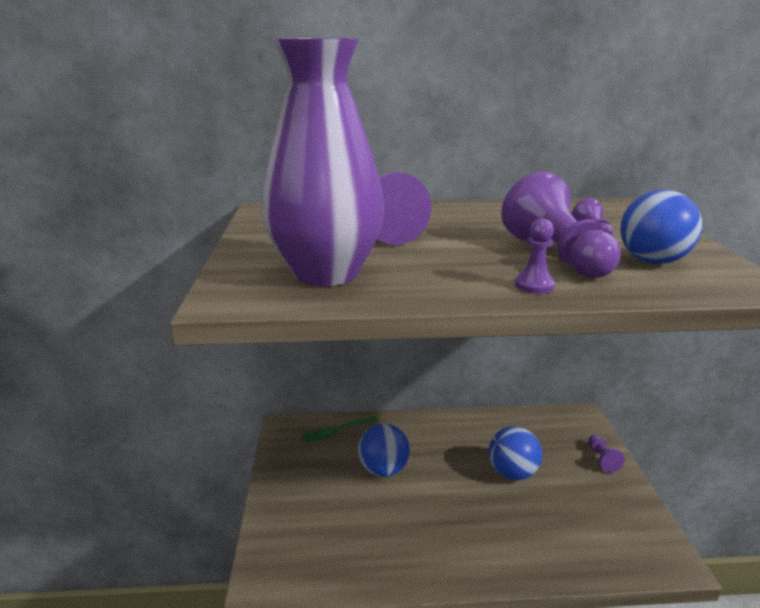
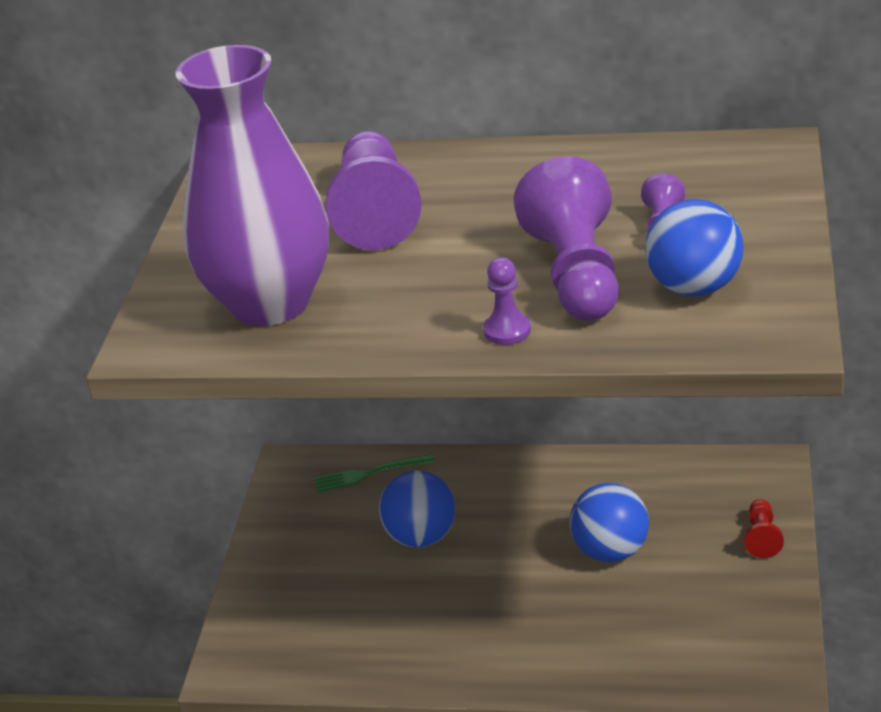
camera: 15 degrees right, 10 degrees up
(602, 459) = (762, 537): purple pawn -> red pawn

